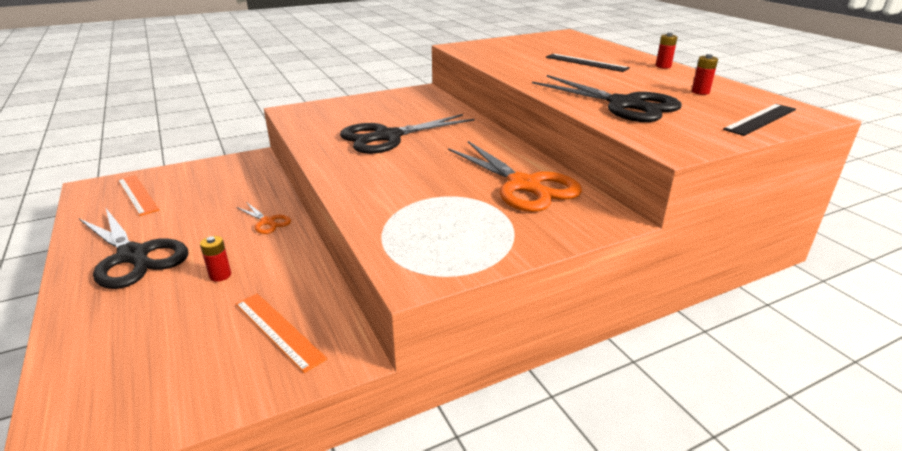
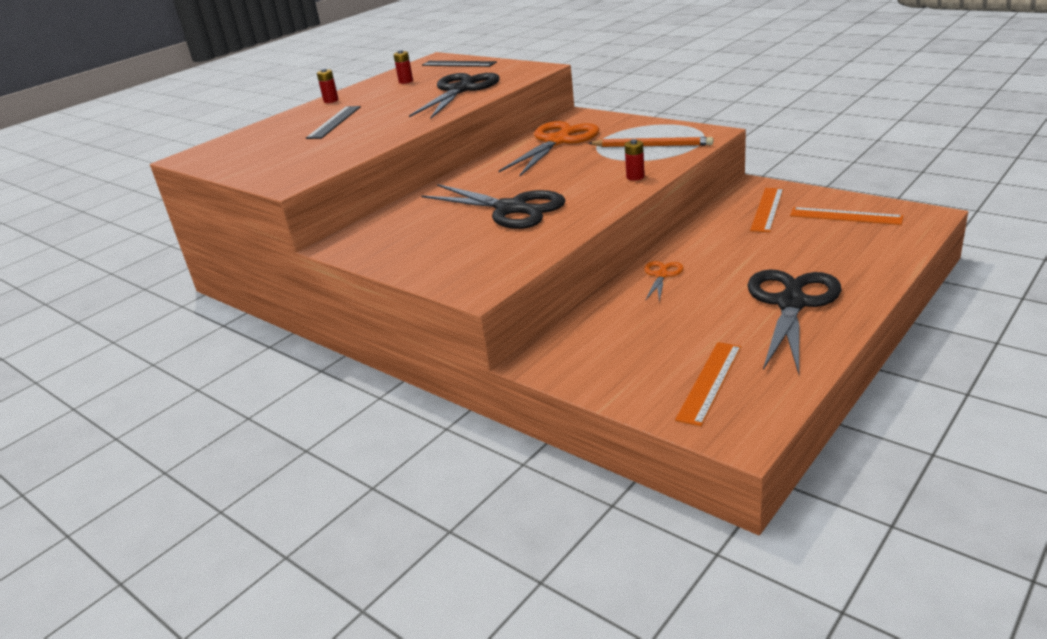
camera: 110 degrees left, 0 degrees up
(174, 378) = (845, 216): none -> orange ruler
(220, 275) = (753, 254): red battery -> red battery (635, 177)
(430, 227) = (652, 146): none -> orange pencil

